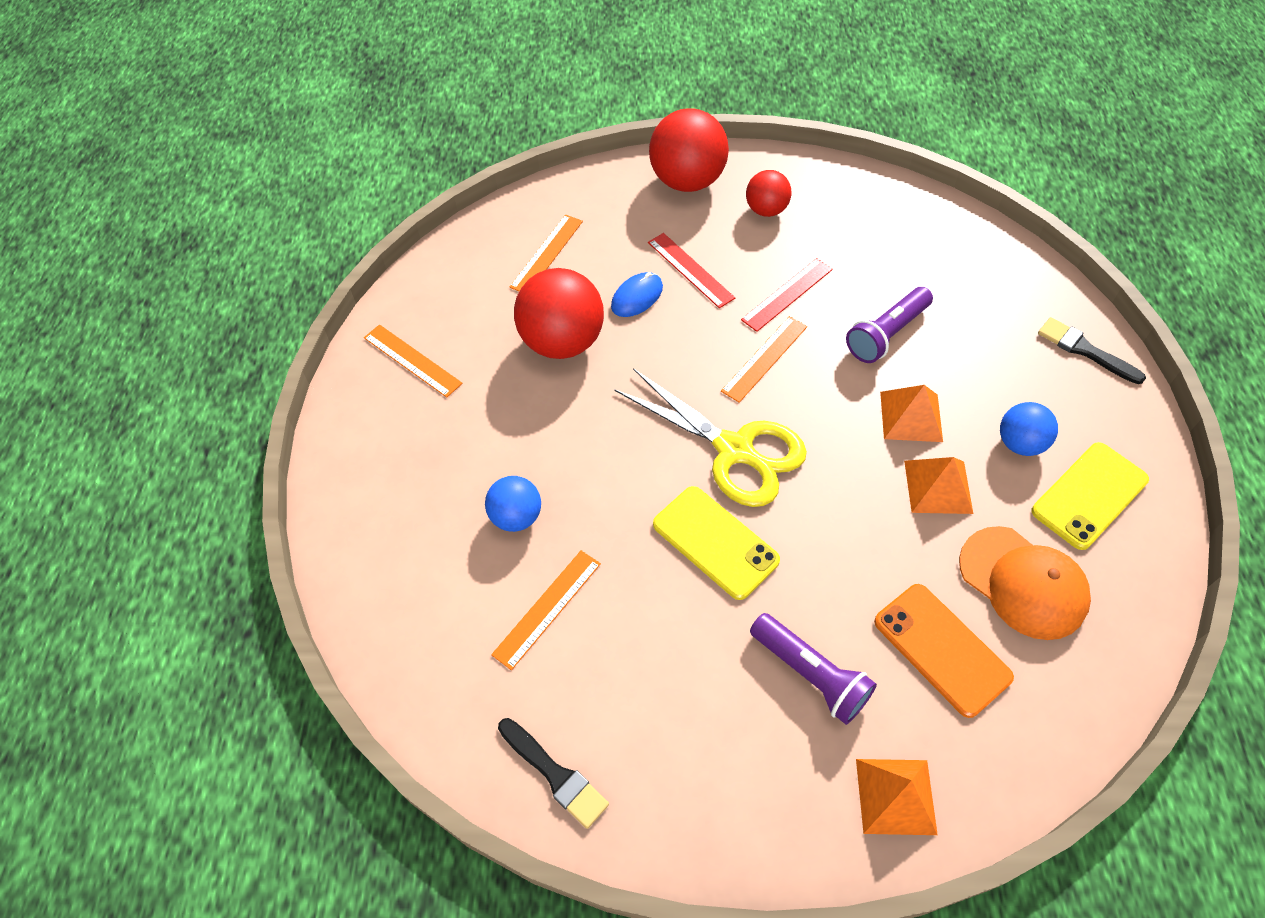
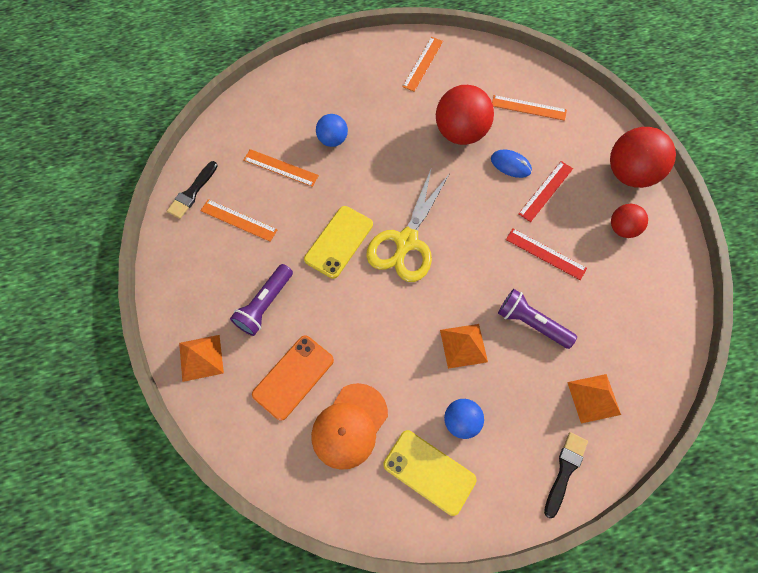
camera: 75 degrees right, 10 degrees up
(764, 358) = (484, 248): orange ruler -> orange ruler (238, 220)
(938, 486) = (410, 367): orange pyramid -> orange pyramid (593, 398)

